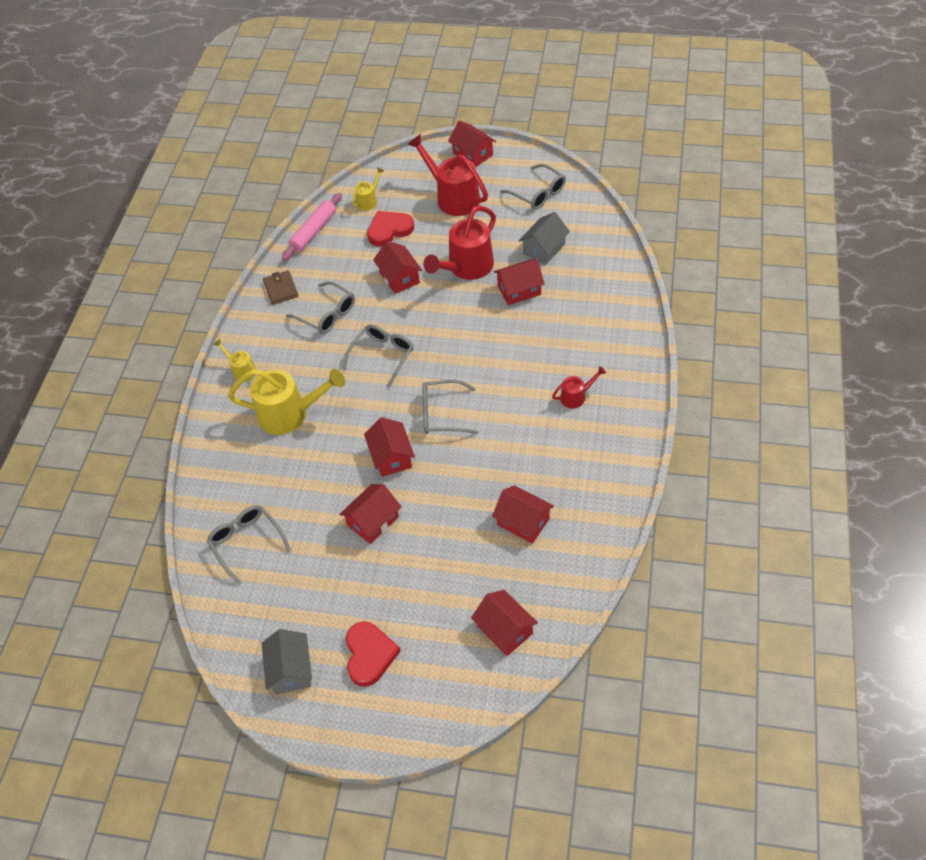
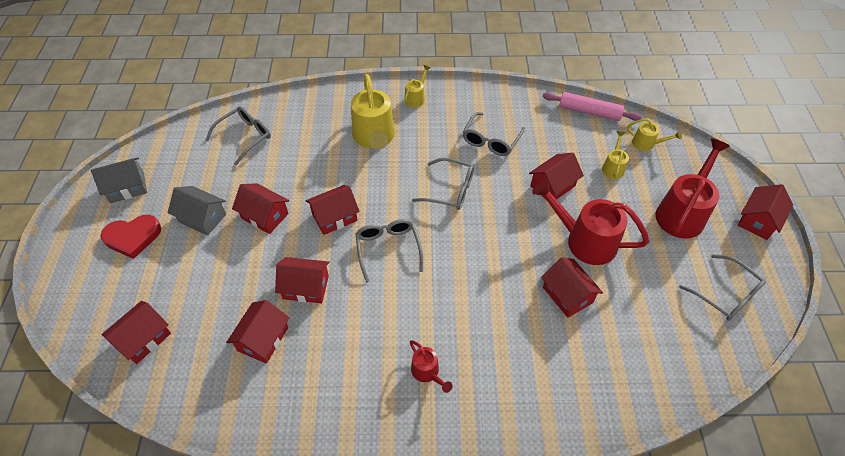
camera: 75 degrees right, 0 degrees up
(281, 289) = (512, 103): brown wallet -> none
(389, 230) = (613, 167): red heart -> yellow watering can
(472, 485) = (306, 287): none -> red house
(538, 193) = (725, 294): grey glasses -> grey glasses turned 75 degrees counterclockwise
(544, 249) = (639, 312): grey house -> grey house (202, 218)

